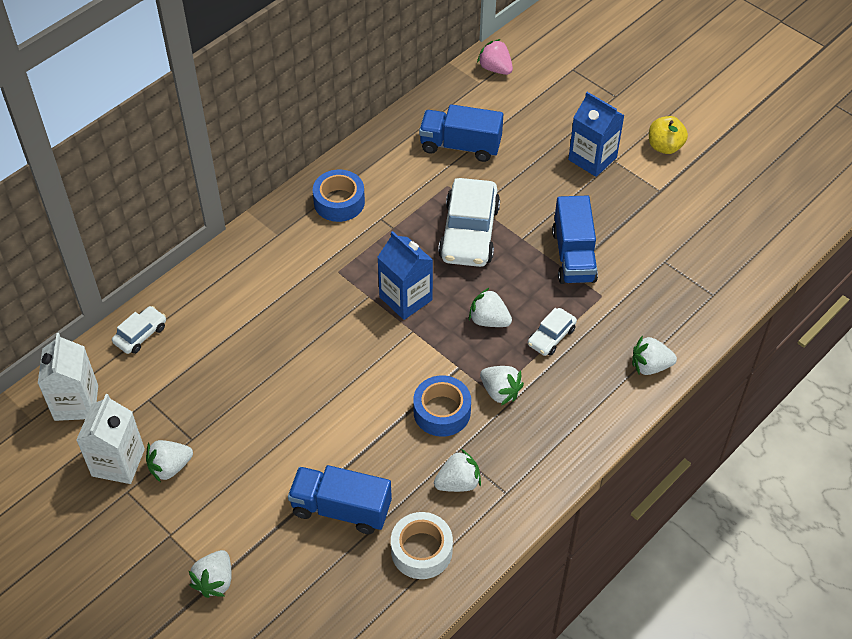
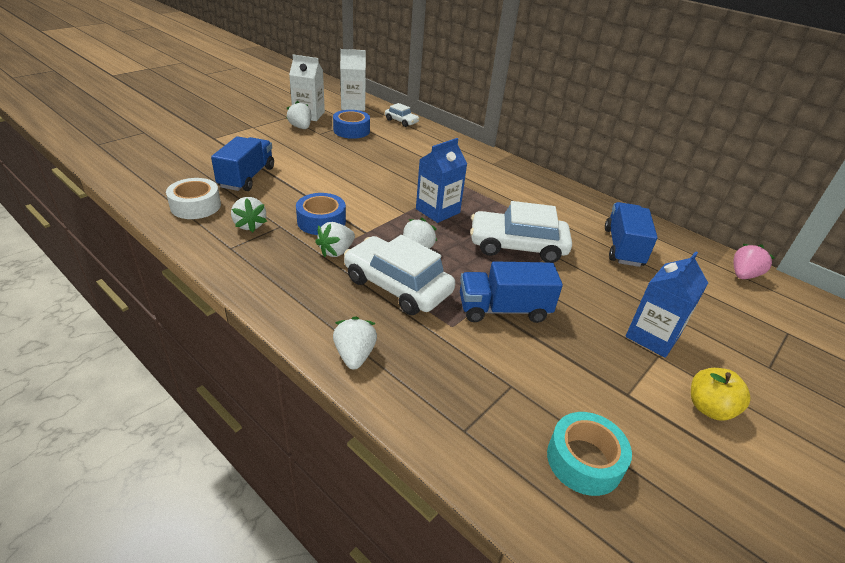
camera: 85 degrees right, 15 degrees down
(215, 581) = (213, 138): white strawberry -> none
(339, 202) = (532, 187): blue tape -> blue tape (351, 130)
(551, 337) = (397, 286): white car -> white car, size x1.99
(725, 229) = (584, 460): none -> turquoise tape

